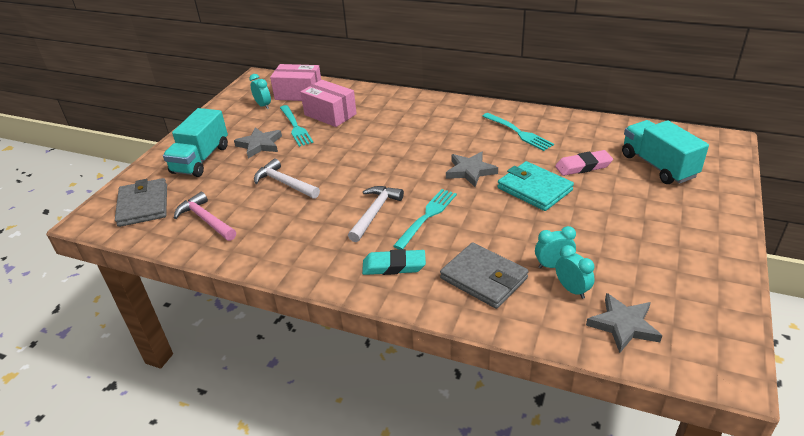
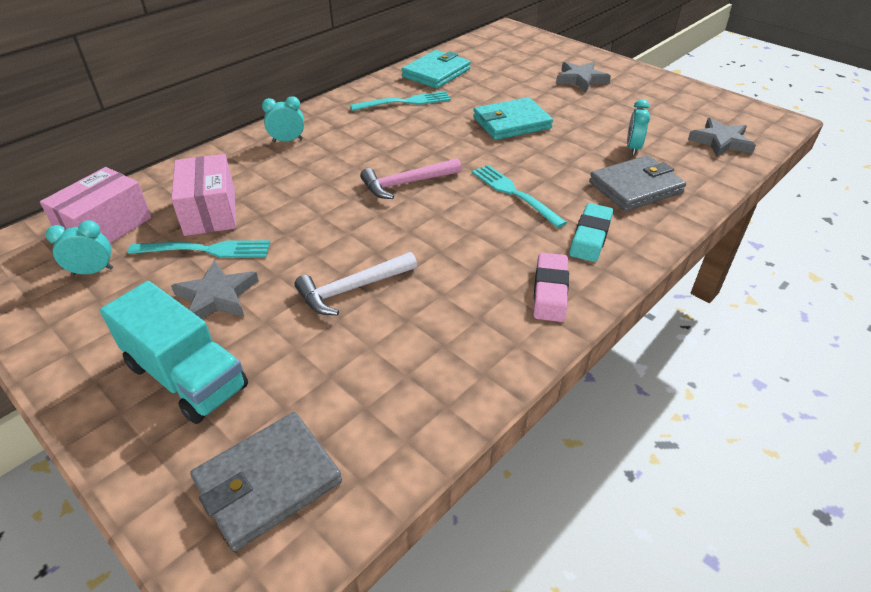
camera: 70 degrees left, 5 degrees up
(143, 205) = (268, 482): grey wallet -> grey wallet turned 45 degrees counterclockwise
(206, 220) = (383, 393): pink hammer -> pink hammer (406, 183)
(330, 114) = (210, 211): pink box -> pink box turned 75 degrees counterclockwise
(375, 213) = (482, 227): white hammer -> none
(470, 171) = (451, 146): grey star -> grey star (581, 79)
(572, 289) = (669, 149): turquoise clock -> turquoise clock (287, 140)
(583, 131) = (436, 73): none -> turquoise wallet
(583, 166) = (494, 91): pink eraser -> pink eraser (550, 291)
(658, 166) = (521, 62): turquoise truck -> none

